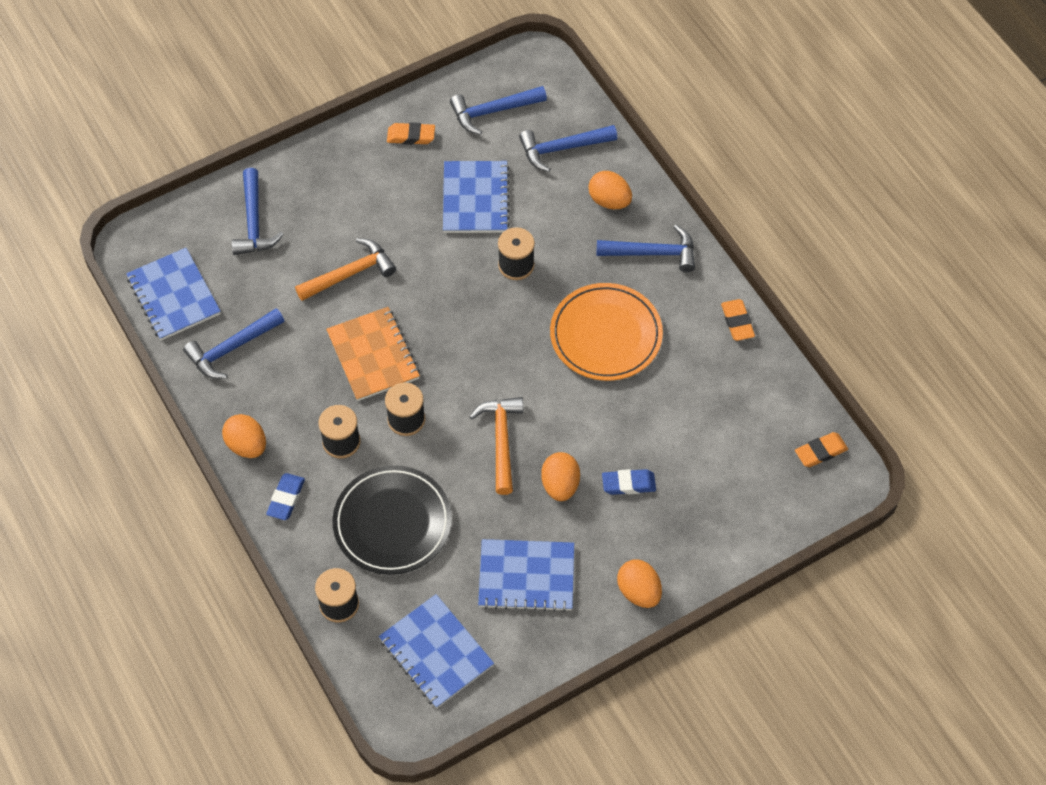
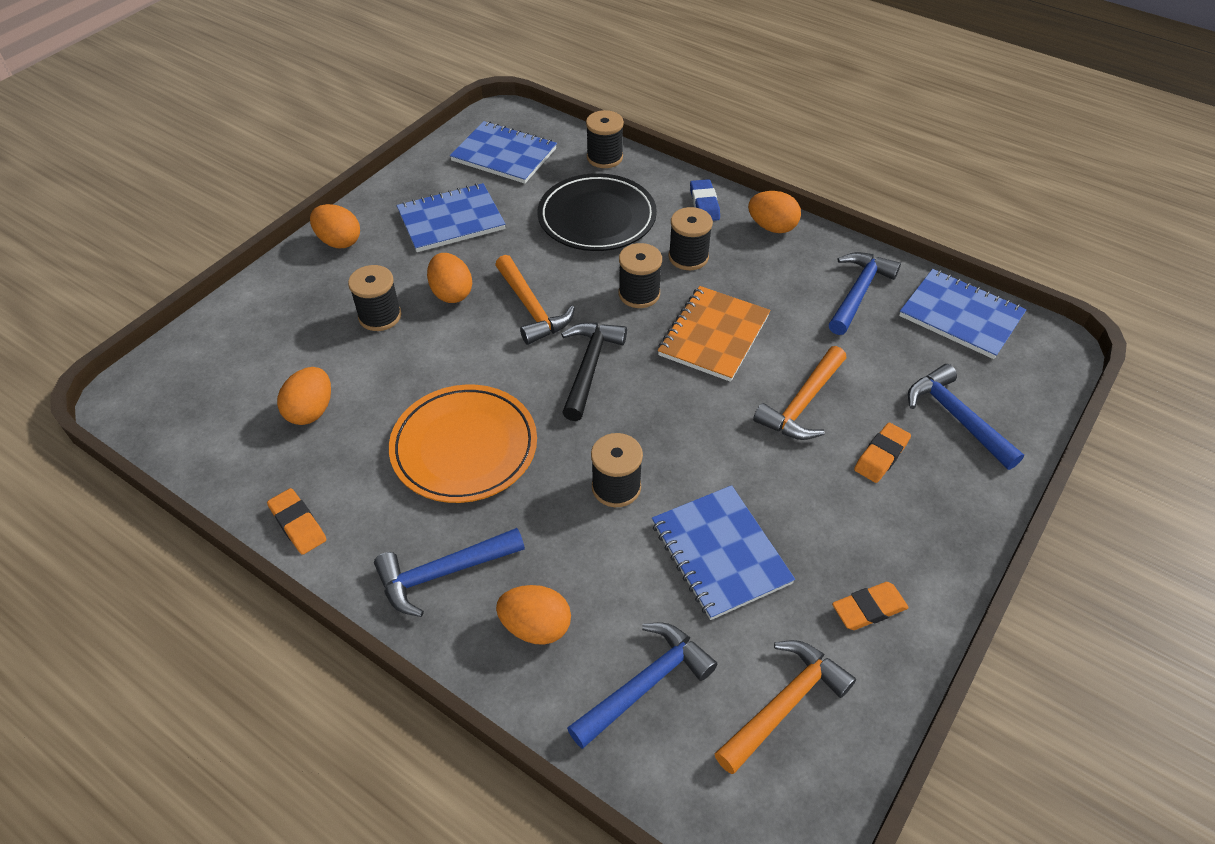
camera: 155 degrees right, 10 degrees down
(373, 355) = (713, 335): orange notebook -> orange notebook turned 75 degrees clockwise
(484, 365) = (589, 367): none -> black hammer
(493, 111) = (784, 704): blue hammer -> orange hammer
(628, 484) = (380, 316): blue eraser -> black spool
(708, 411) = (311, 411): none -> orange egg
(820, 452) = (163, 415): orange eraser -> orange eraser (881, 456)

